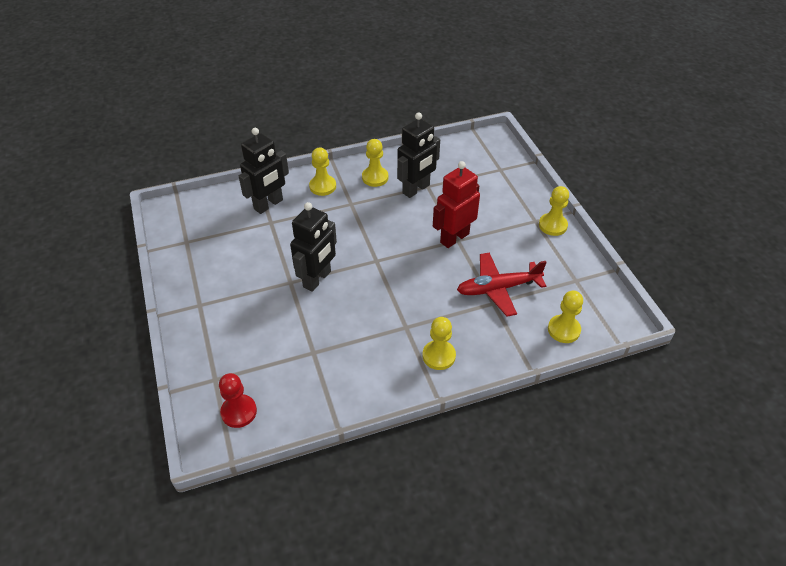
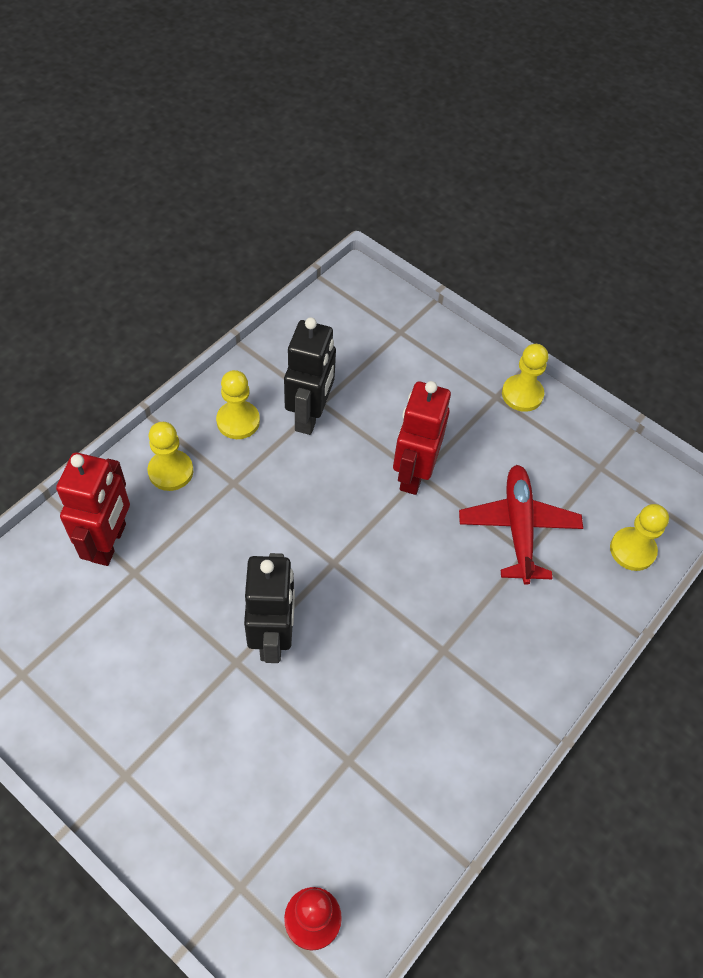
camera: 35 degrees left, 10 degrees up
(269, 205) = (109, 543): black robot -> red robot
(439, 356) = (513, 672): yellow pawn -> none
(498, 288) = (518, 527): red plane -> red plane turned 135 degrees clockwise

